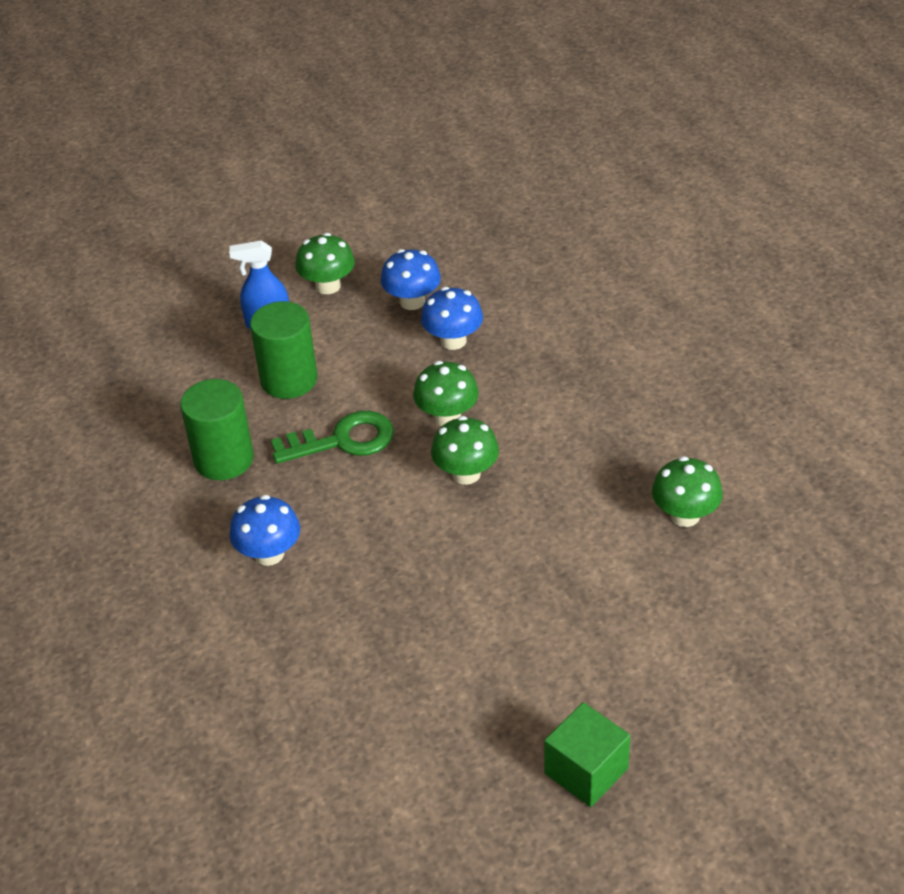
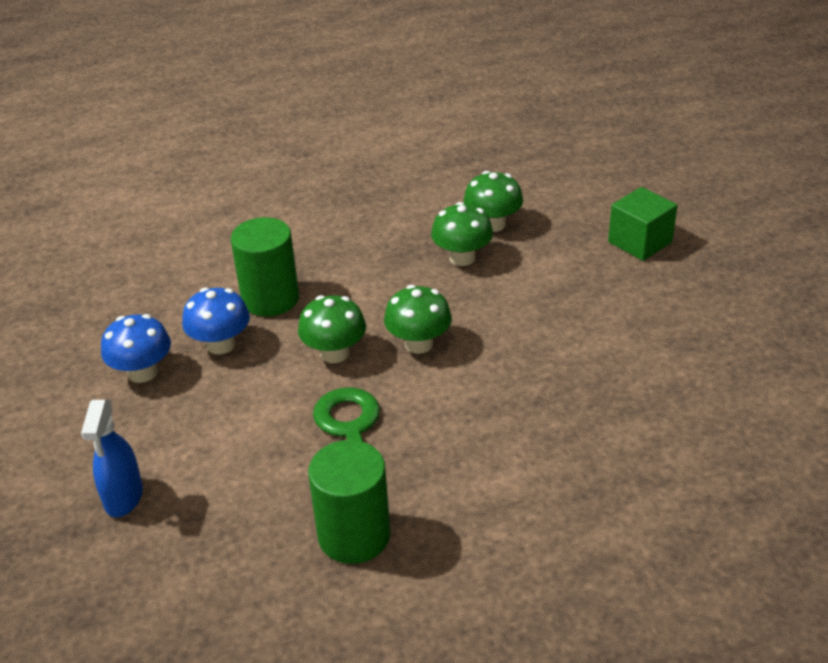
camera: 85 degrees left, 5 degrees down
(269, 554) = (510, 492): blue mushroom -> none
(289, 380) = (234, 477): green cylinder -> green cylinder (270, 299)
(328, 286) = (79, 442): green mushroom -> green mushroom (462, 258)
(586, 771) = (762, 294): green cube -> green cube (640, 242)

